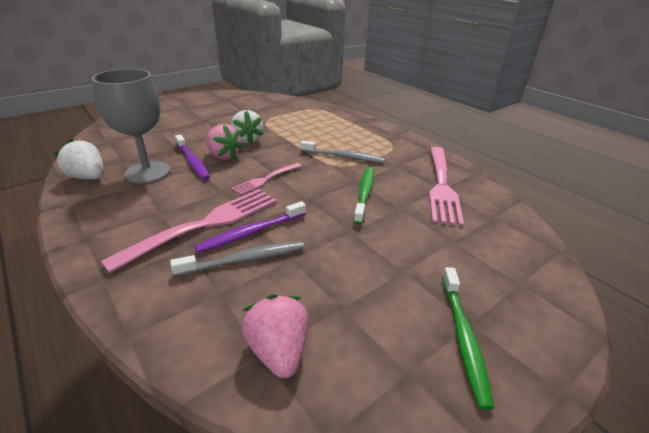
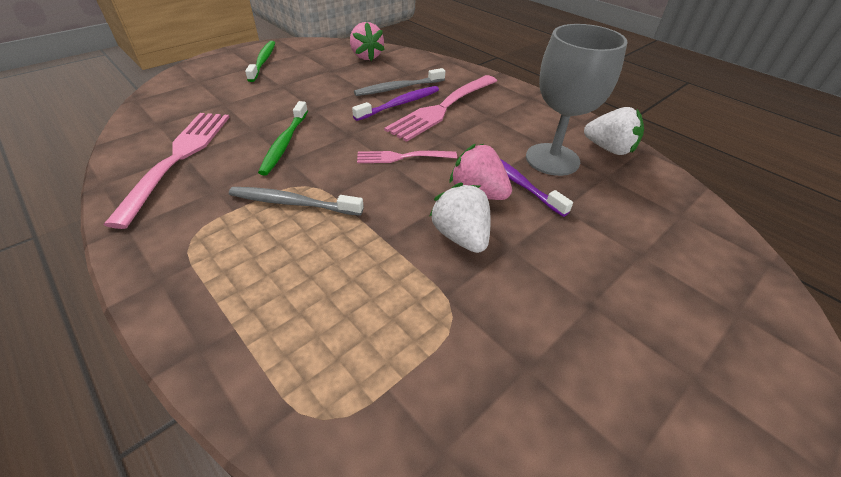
camera: 175 degrees right, 10 degrees up
(266, 179) = (403, 157): pink fork -> pink fork turned 135 degrees counterclockwise

